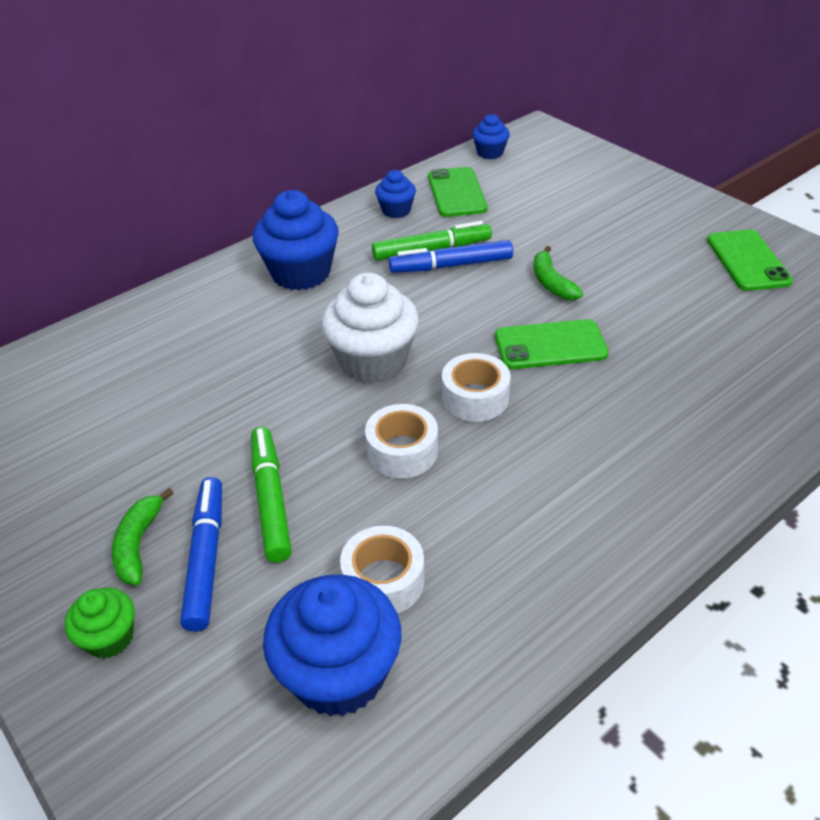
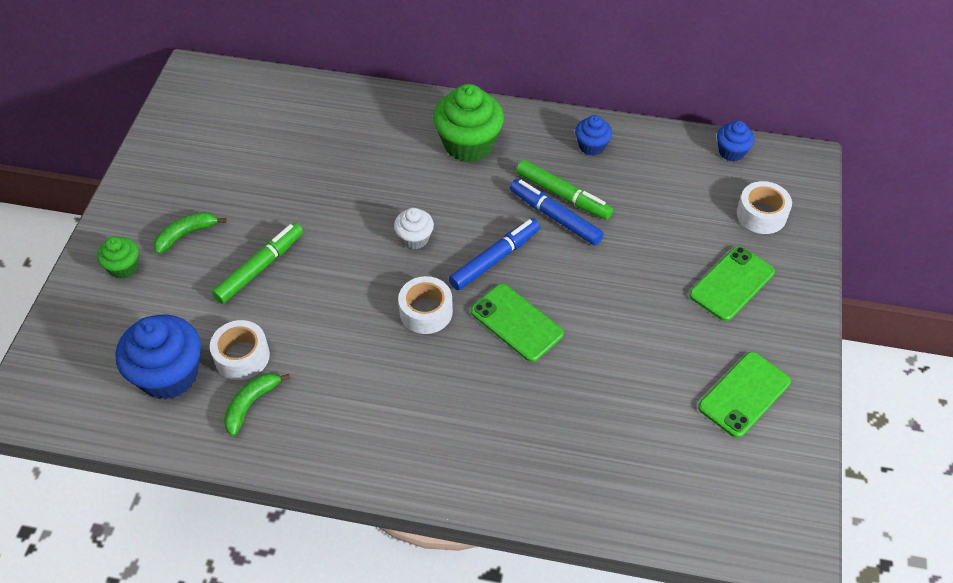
camera: 50 degrees right, 10 degrees up
(206, 558) = (199, 269): blue marker -> blue marker (495, 259)
(301, 273) = (468, 144): blue cupcake -> green cupcake
(373, 361) = (414, 238): white cupcake -> white cupcake, size x0.53
(402, 451) = (346, 304): white tape -> white tape (761, 214)
(456, 193) = (651, 165): green phone -> green phone (731, 283)
(551, 282) = (591, 285): green banana -> green banana (251, 404)

